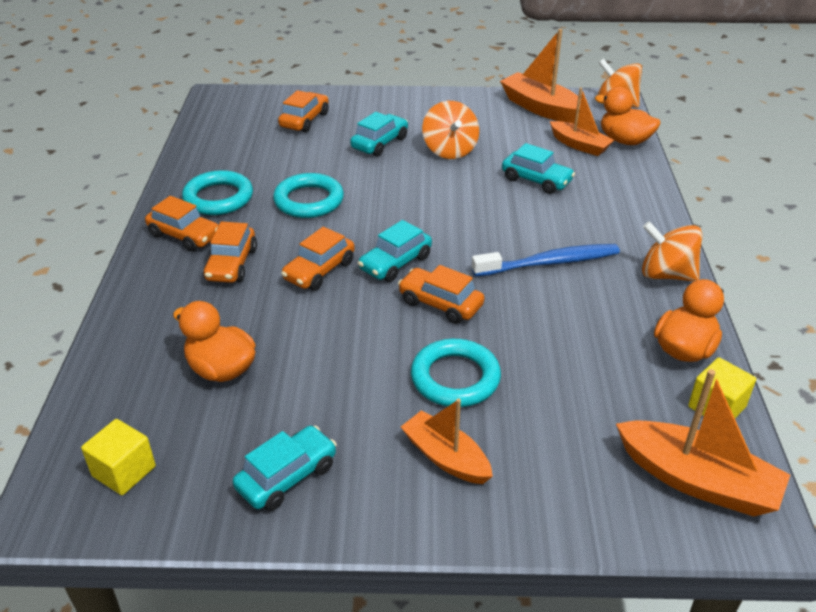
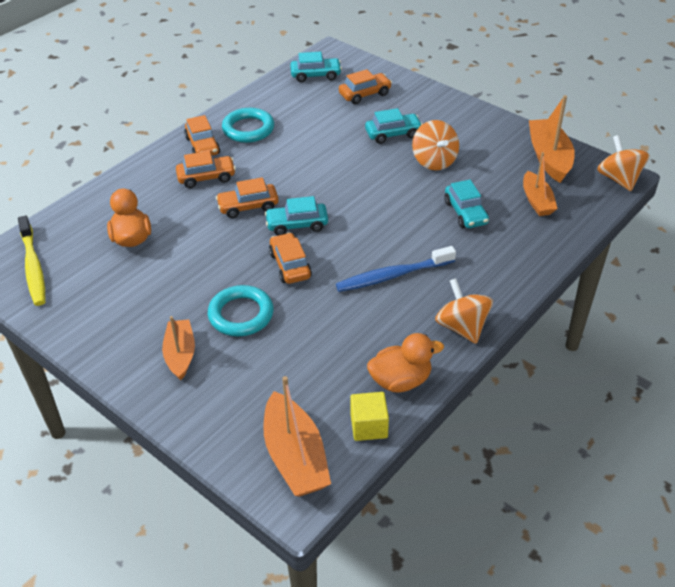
camera: 40 degrees right, 5 degrees up
(124, 471) = (33, 267): yellow cube -> yellow toothbrush
(231, 264) = (206, 177): orange car -> orange car turned 150 degrees counterclockwise
(287, 477) = (96, 315): turquoise car -> turquoise car (316, 75)
(309, 200) = (297, 156): turquoise ring -> none
(450, 150) = (434, 161): orange spinning top -> orange spinning top turned 45 degrees counterclockwise
(549, 263) = (393, 276): blue toothbrush -> blue toothbrush turned 135 degrees clockwise
(624, 140) = (579, 213): orange duck -> none

